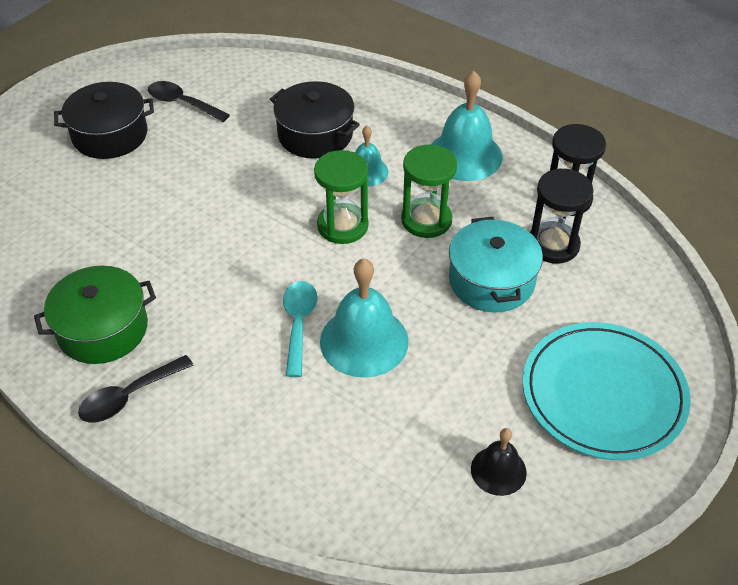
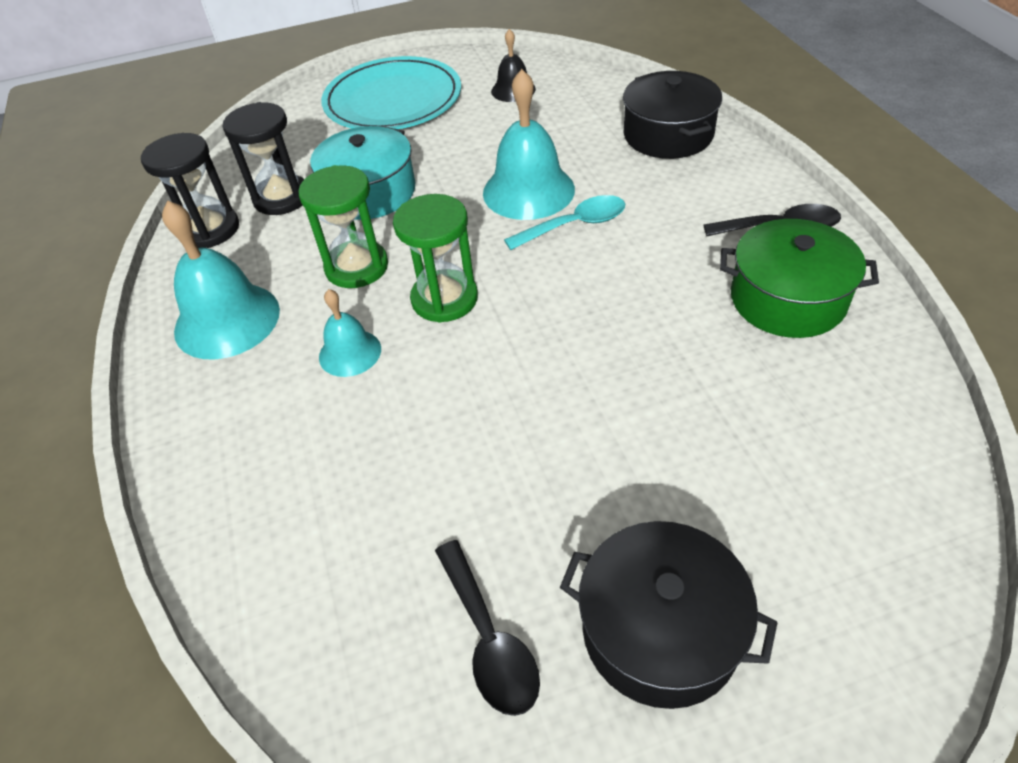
camera: 140 degrees left, 0 degrees up
(298, 324) = (575, 225): turquoise spoon -> turquoise spoon turned 150 degrees counterclockwise
(315, 135) = (351, 444): black pot -> black pot (668, 134)

